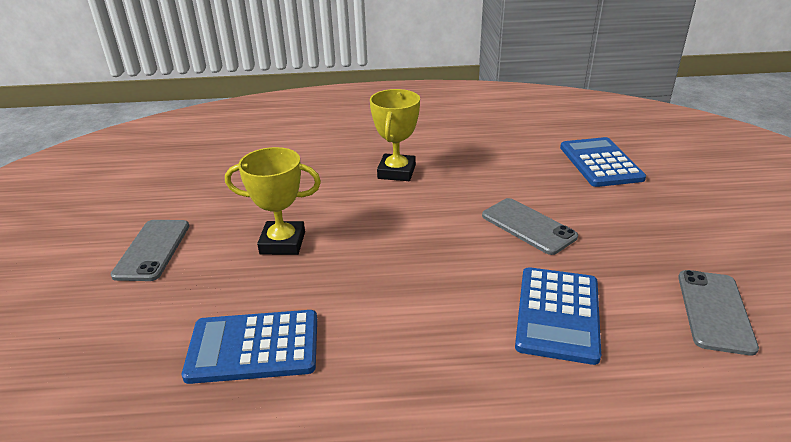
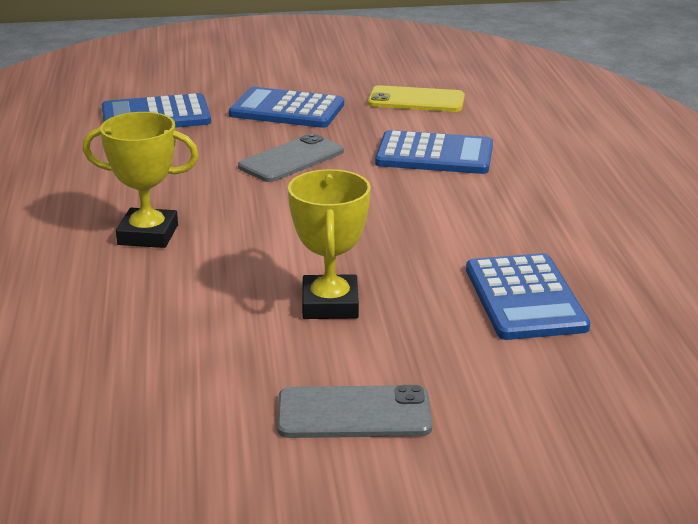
camera: 95 degrees left, 5 degrees down
(642, 223) = (287, 110): none -> blue calculator
(714, 311) = (416, 100): grey phone -> yellow phone

